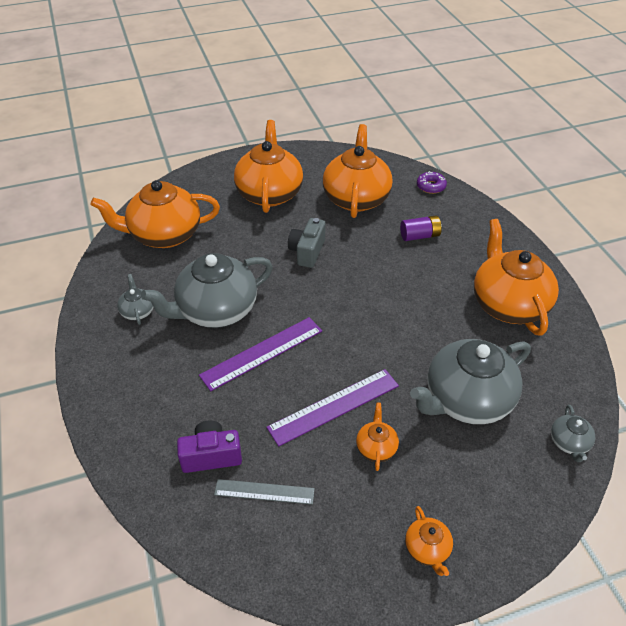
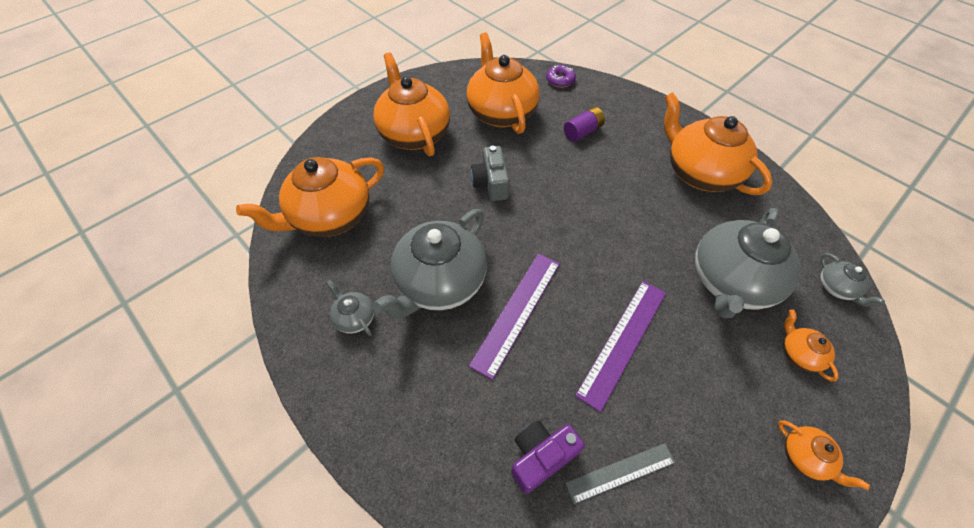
camera: 25 degrees left, 10 degrees up
(376, 448) = (689, 369): orange teapot -> orange teapot (798, 354)

